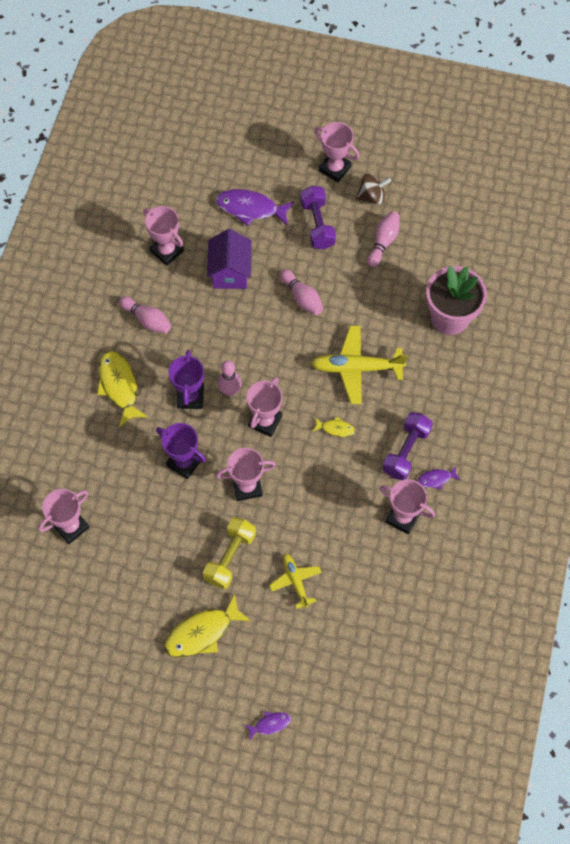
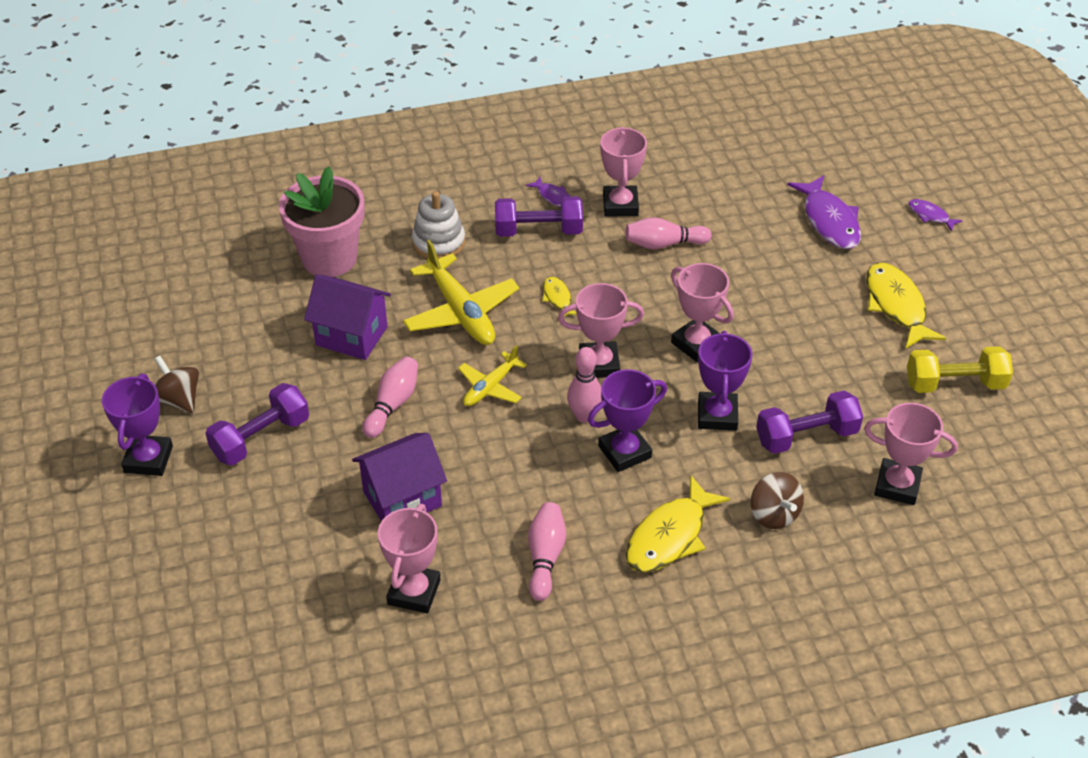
camera: 120 degrees left, 20 degrees down
(97, 447) = (774, 514): none -> brown spinning top
(137, 501) = (806, 436): none -> purple dumbbell
(202, 632) = (896, 306): yellow fish -> yellow fish turned 135 degrees counterclockwise
(230, 557) = (792, 321): yellow dumbbell -> yellow dumbbell (954, 384)
(250, 208) = (276, 526): purple fish -> purple fish (829, 221)
(295, 581) = (768, 257): yellow plane -> yellow plane (490, 387)
(335, 169) = (148, 459): pink trophy -> purple trophy
(371, 300) = (351, 336): none -> purple house
(383, 242) = (251, 359): pink bowling pin -> pink bowling pin (664, 244)
(429, 386) = (438, 242): none -> white stacking toy

